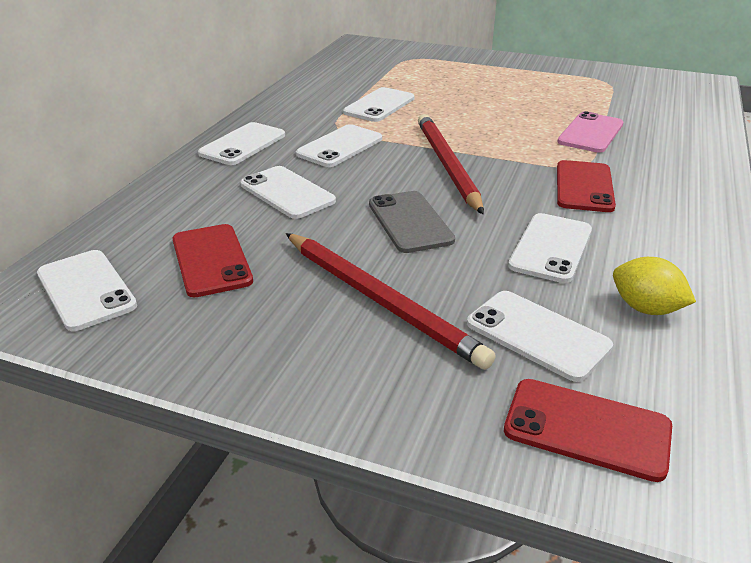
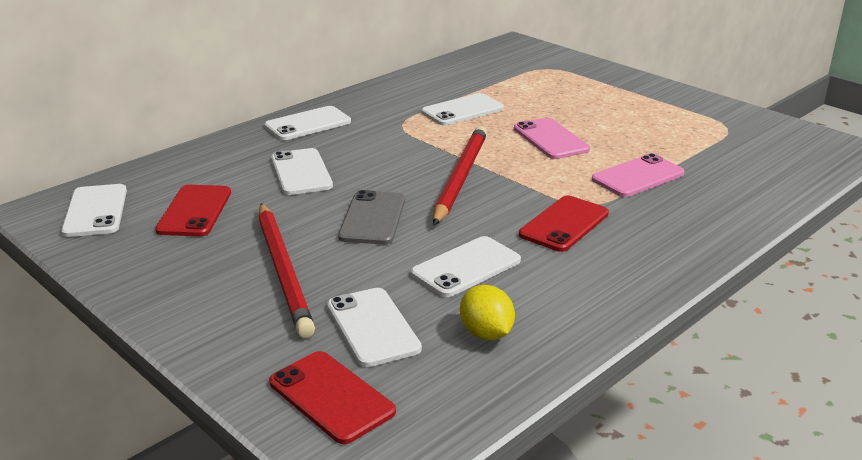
camera: 25 degrees right, 5 degrees down
(340, 146) = (385, 142): white phone -> none
(484, 116) = (551, 139): none -> pink phone

